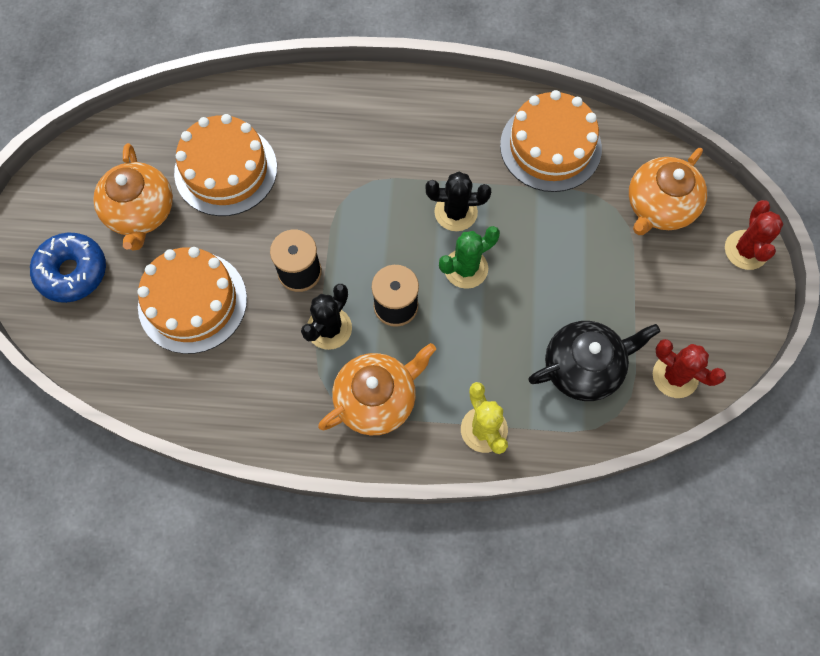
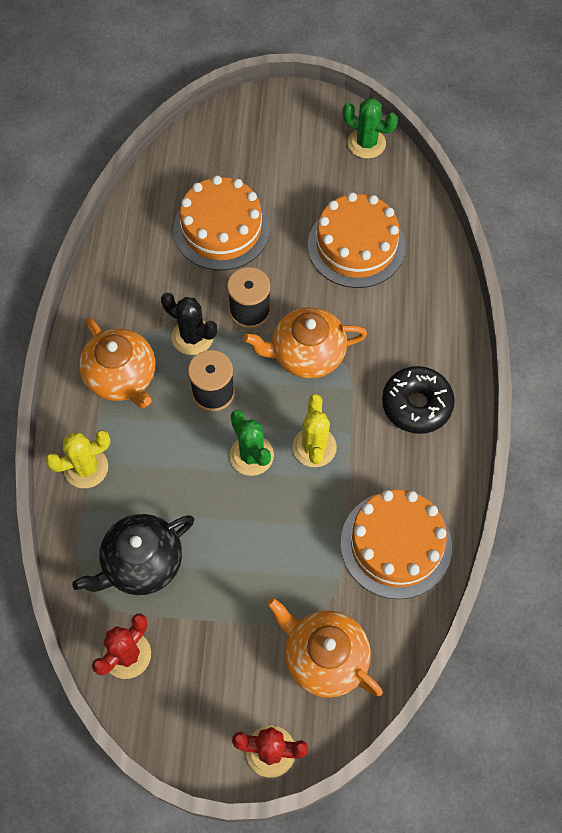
camera: 90 degrees right, 5 degrees down
(72, 272) = (252, 140): blue donut -> none
(93, 156) = (366, 143): none -> green cactus
(141, 212) = (310, 183): orange teapot -> orange teapot (306, 354)
(410, 124) = (416, 405): none -> black donut
(456, 212) = (314, 447): black cactus -> yellow cactus
(583, 367) = (142, 563): black teapot -> black teapot turned 75 degrees clockwise

